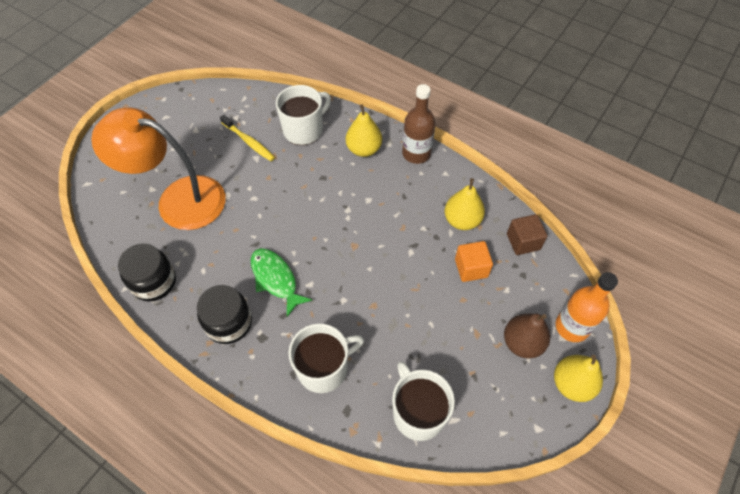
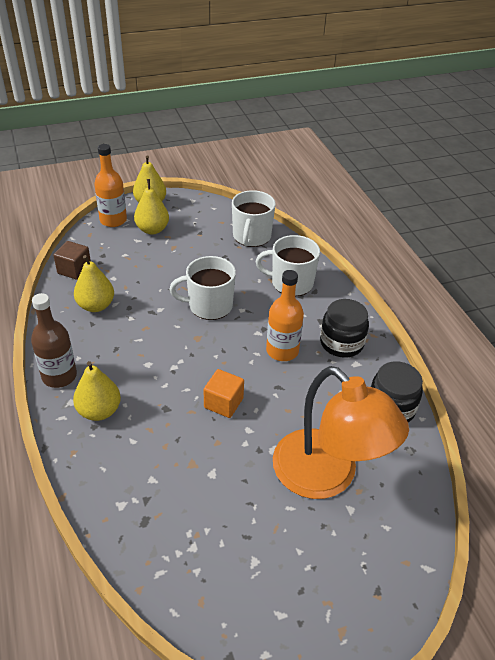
camera: 145 degrees left, 15 degrees down
(249, 142) = (204, 499): yellow toothbrush -> none
(275, 279) = (282, 351): green fish -> orange bottle
(304, 130) = (133, 473): white mug -> white mug (209, 306)
(471, 268) = (131, 277): orange cube -> orange cube (223, 403)
(522, 343) = (152, 229): brown pear -> yellow pear

